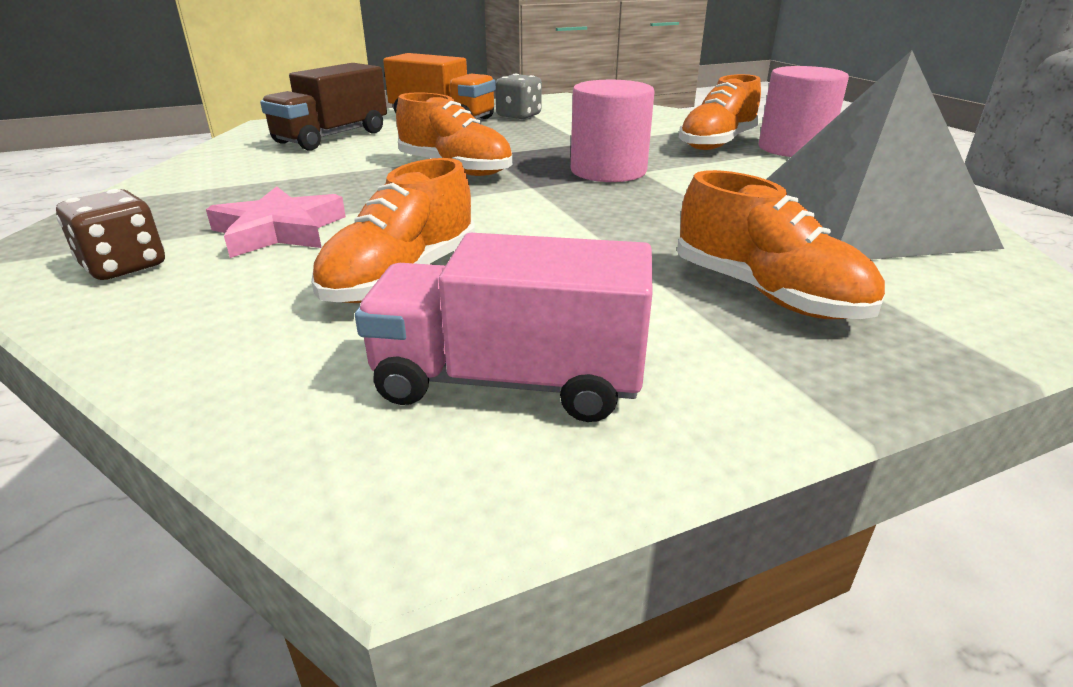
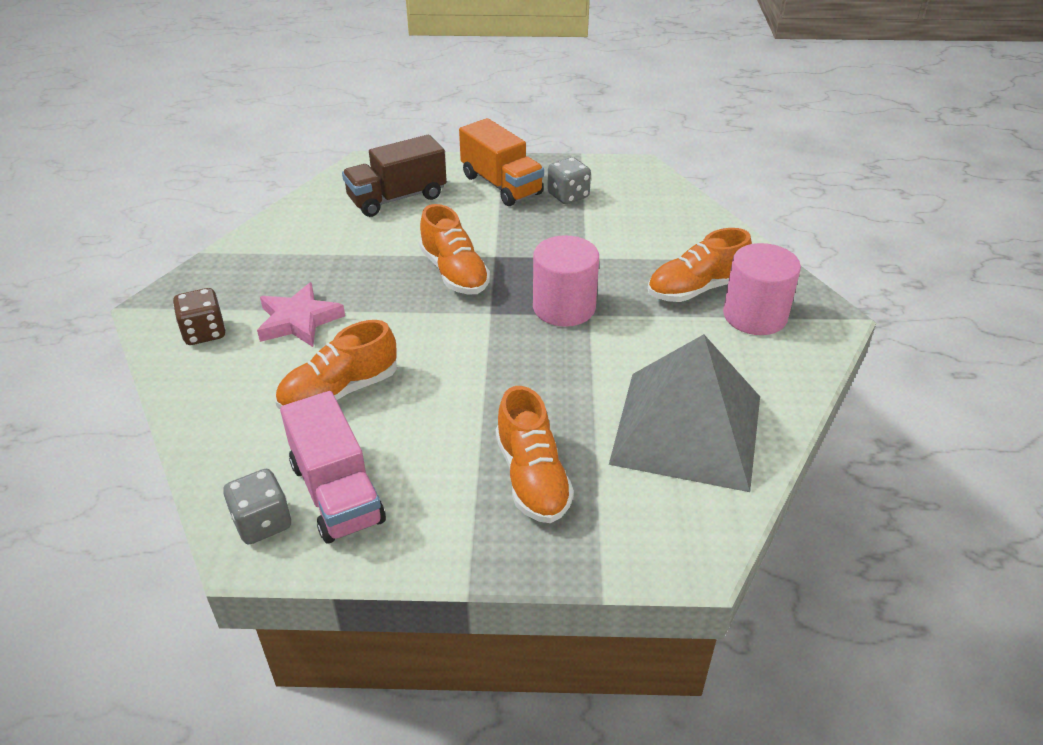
camera: 25 degrees right, 10 degrees up
(407, 461) = (262, 523): none -> grey dice
(509, 381) = (337, 492): pink truck -> pink truck turned 150 degrees counterclockwise

